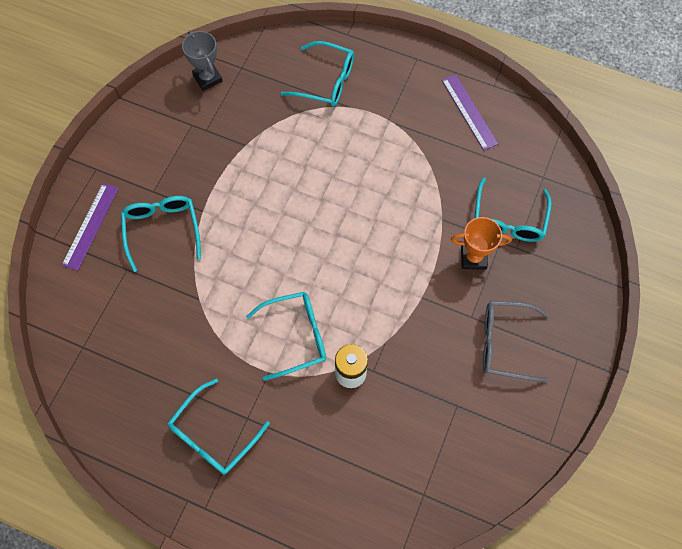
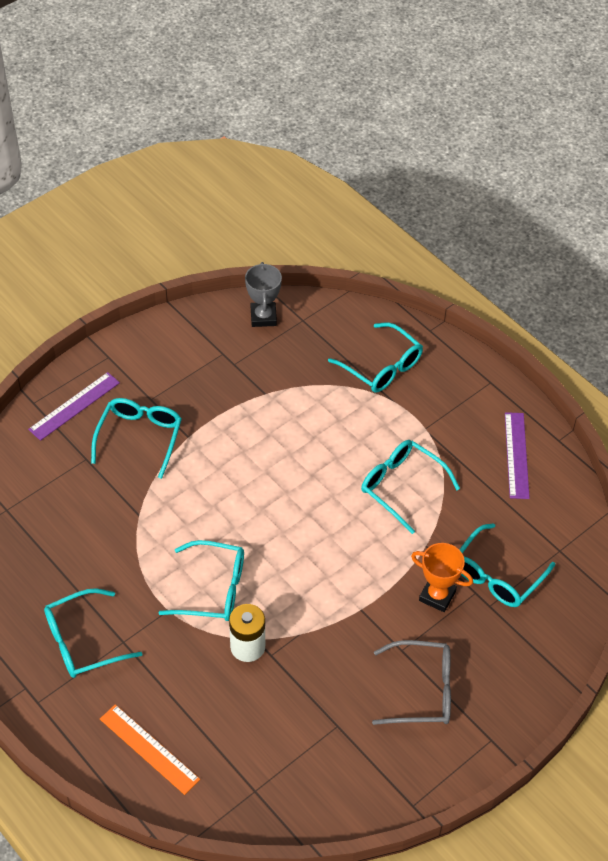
camera: 25 degrees right, 15 degrees down
(320, 502) = (149, 749): none -> orange ruler
(396, 177) = (401, 486): none -> turquoise glasses
(505, 343) = (422, 690): grey glasses -> grey glasses turned 150 degrees clockwise

